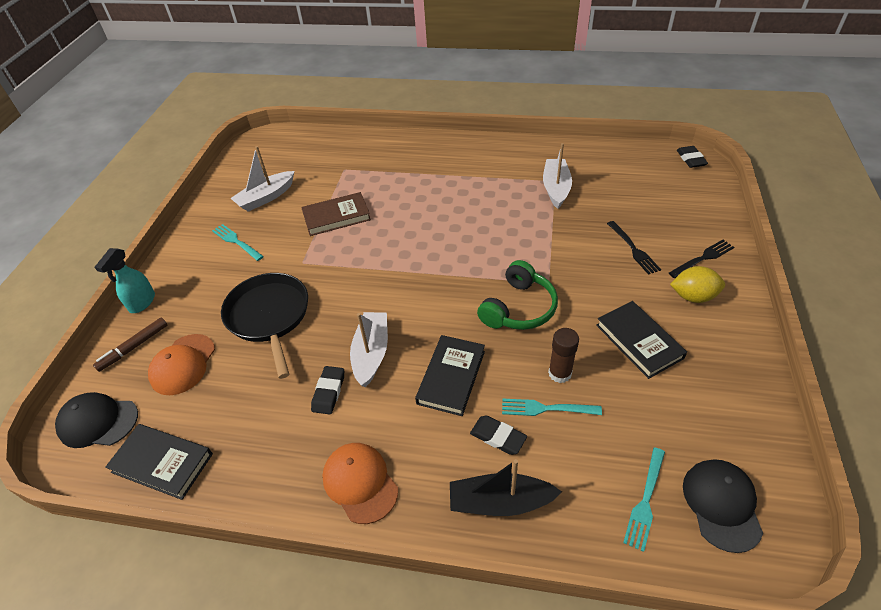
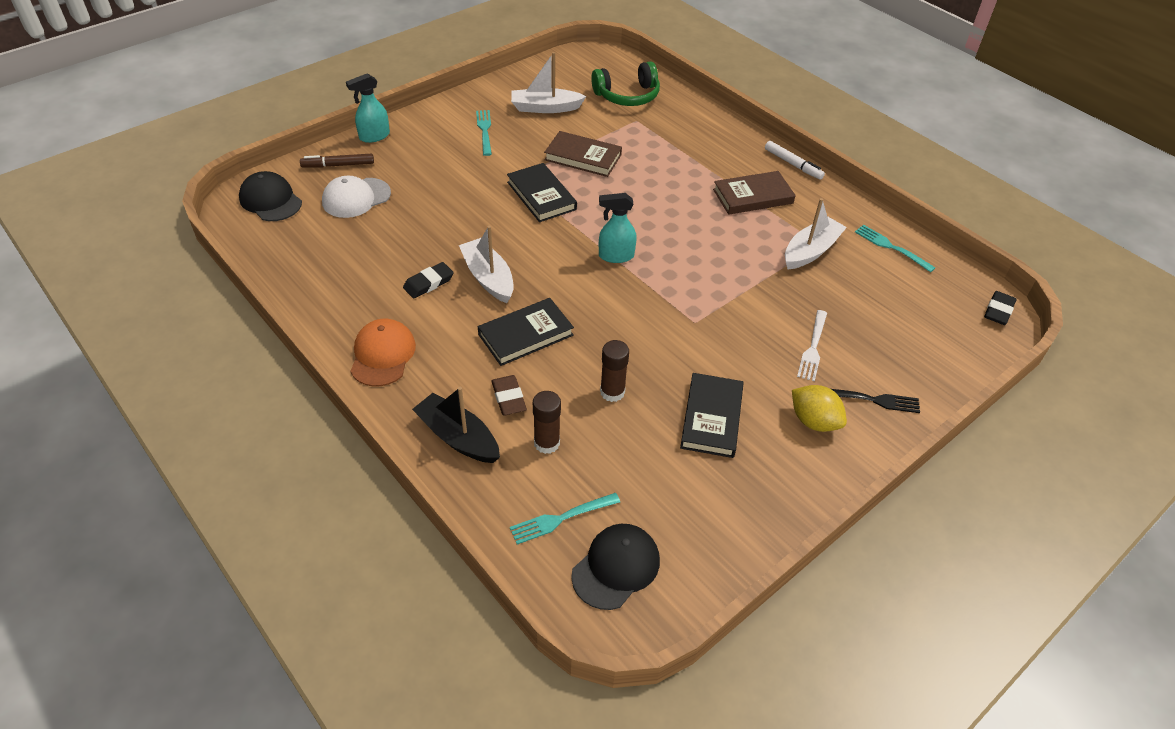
camera: 35 degrees right, 0 degrees up
(162, 463) = (281, 253): black book -> black book (541, 196)
(183, 364) = (356, 198): orange cap -> white cap
(269, 316) = (447, 202): black pan -> none
(371, 353) = (488, 278): white boat -> white boat turned 75 degrees counterclockwise
(443, 272) = (615, 256): none -> turquoise spray bottle
(479, 140) = (793, 164): none -> white marker
(480, 175) = (753, 196): none -> brown book
(498, 437) = (508, 398): black eraser -> brown eraser
(518, 308) = (642, 323): green headphones -> green headphones (627, 95)
(546, 408) = (569, 407): turquoise fork -> turquoise fork (891, 247)
(565, 449) = (547, 443): none -> brown glue stick
(633, 249) = (813, 348): black fork -> white fork

